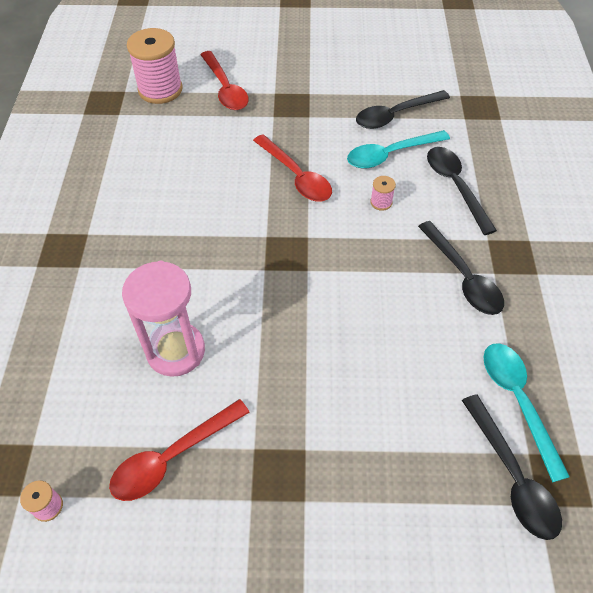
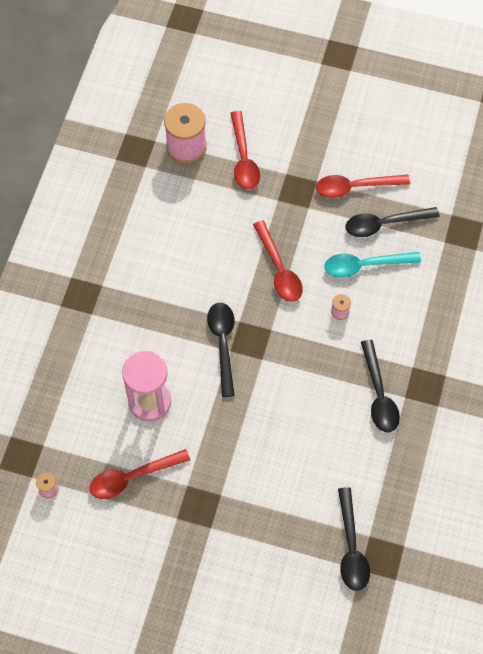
camera: 15 degrees right, 10 degrees up
(351, 91) = (354, 187): none -> red spoon
(455, 186) = (407, 310): black spoon -> black spoon (223, 343)
(517, 400) = (377, 499): turquoise spoon -> none

